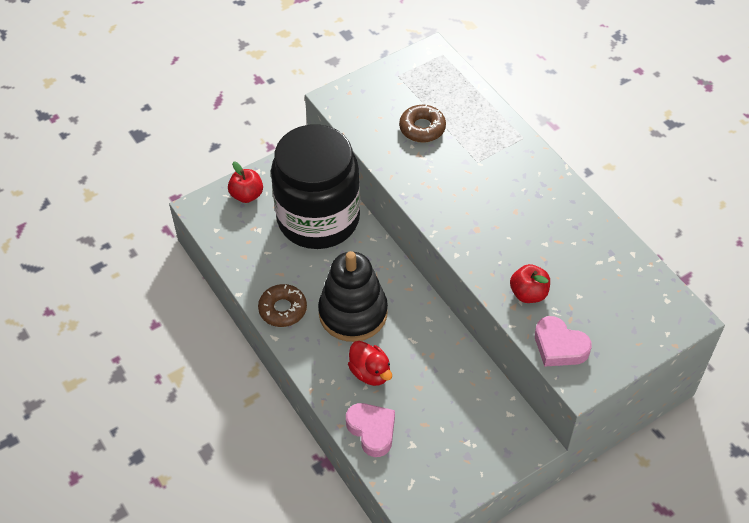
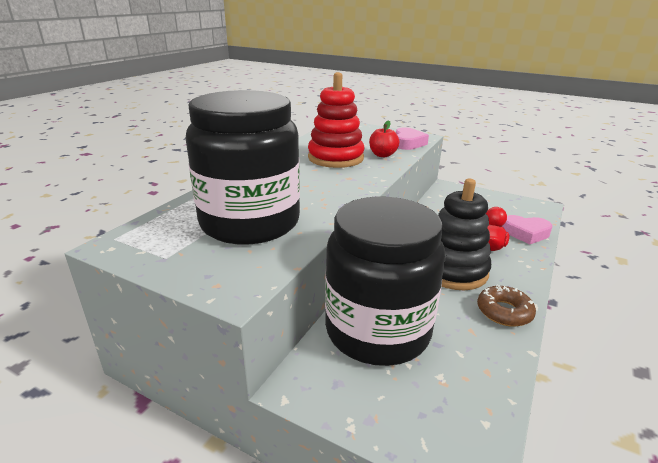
camera: 120 degrees left, 25 degrees down
(247, 195) = (403, 417): red apple -> none
(372, 431) = (525, 233): pink heart -> pink heart turned 105 degrees counterclockwise
(422, 128) = (250, 222): brown donut -> black jar
(541, 243) = (335, 158): none -> red stacking toy

